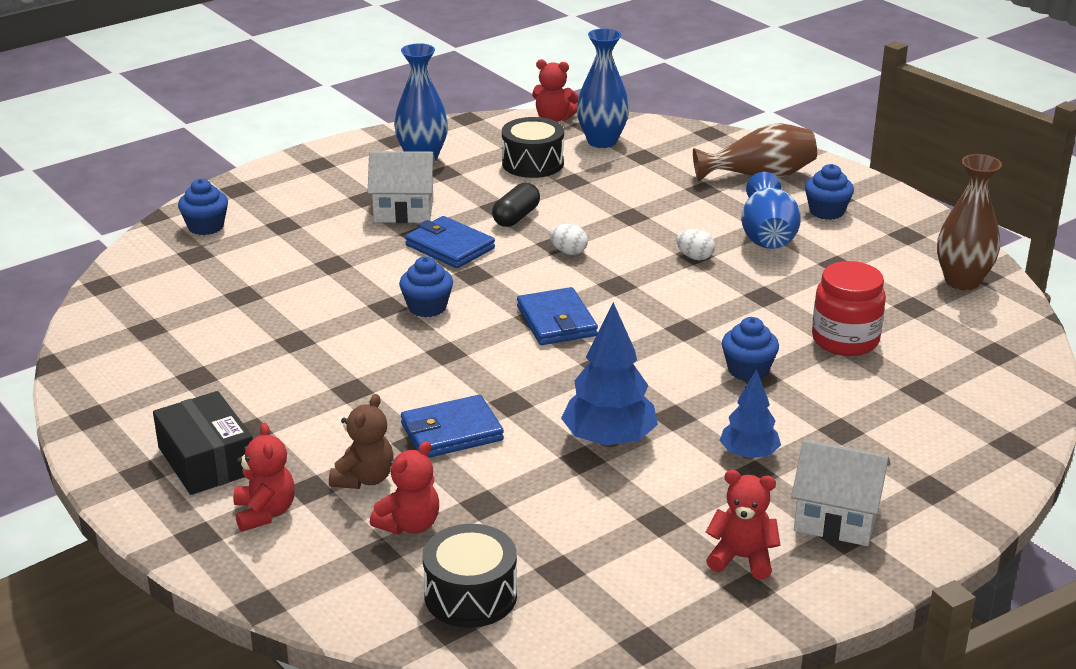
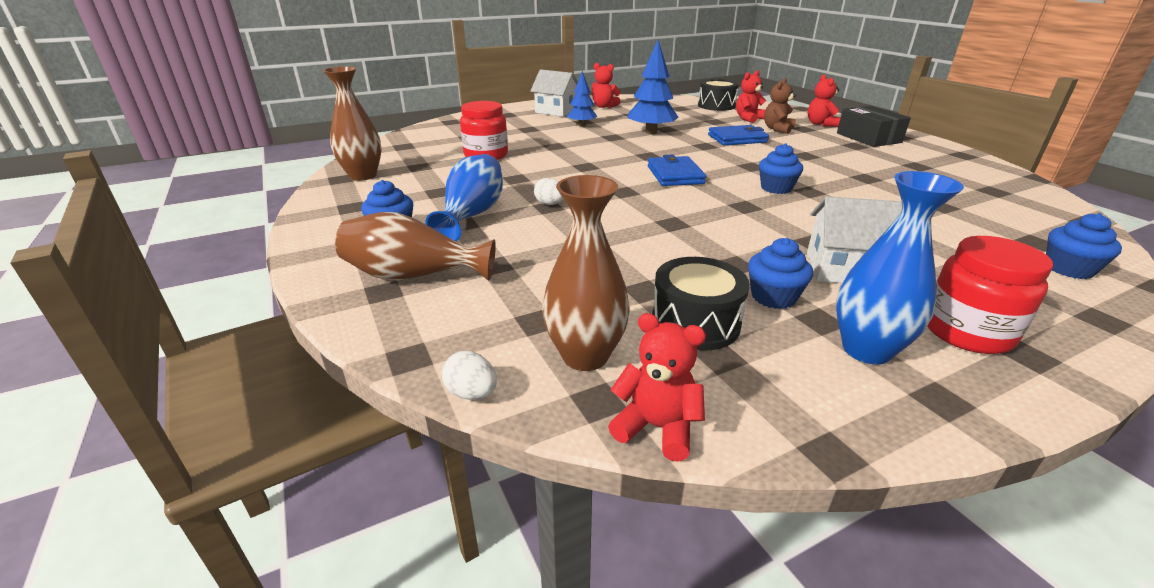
camera: 170 degrees left, 0 degrees up
(346, 173) = (966, 332): none -> red jar
(450, 247) = (774, 228): blue wallet -> none
(516, 217) = (712, 251): black capsule -> none
(568, 252) = (660, 216): white egg -> white egg (472, 393)
(602, 141) = (585, 356): blue vase -> brown vase
(748, 370) = (558, 148): blue cupcake -> blue cupcake (773, 297)

